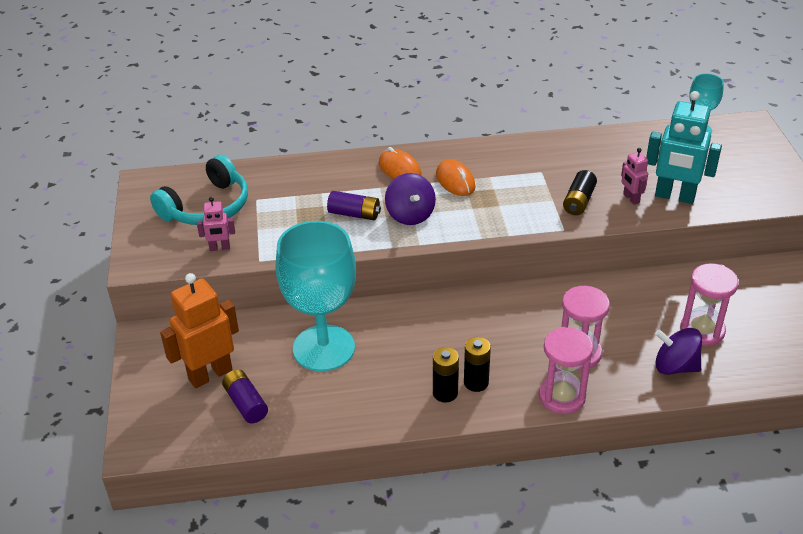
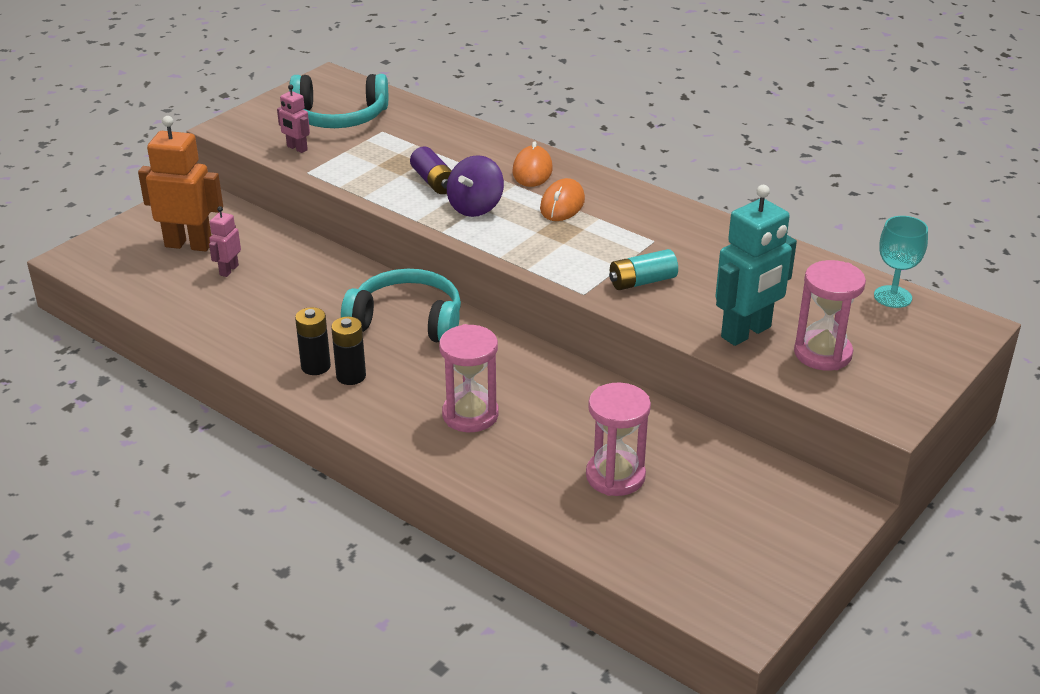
camera: 45 degrees right, 5 degrees down
(246, 404) = (177, 278): purple battery -> none
(323, 348) = (289, 278): turquoise goblet -> none
(445, 322) = (407, 321): none -> turquoise headphones
(562, 396) = (396, 433): pink hourglass -> pink hourglass (822, 353)
(579, 201) = (642, 281): black battery -> turquoise battery
(631, 198) = (697, 308): pink robot -> pink robot (229, 270)
(674, 196) = (746, 332): turquoise robot -> turquoise robot turned 105 degrees counterclockwise
(675, 366) = (534, 483): purple spinning top -> none

